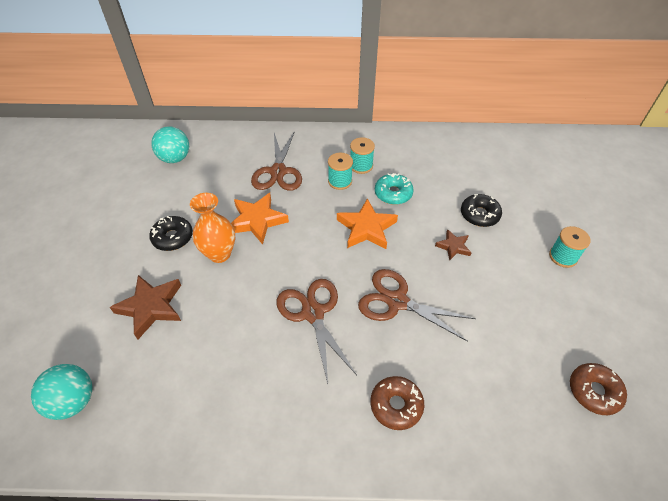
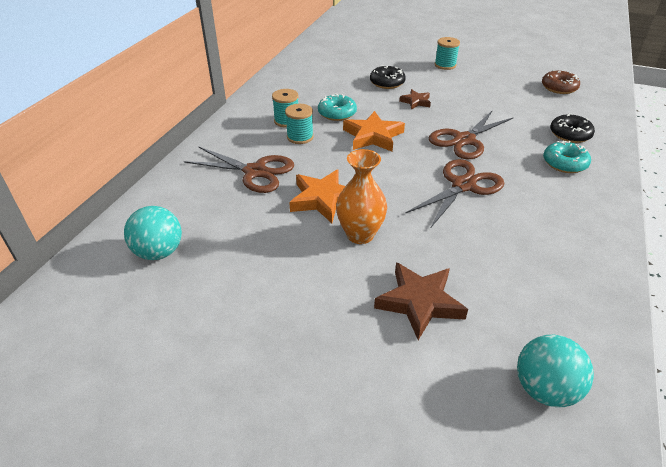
camera: 70 degrees left, 10 degrees down
(173, 237) = (313, 271): black donut -> black donut (570, 134)
(313, 313) = (463, 185): brown scissors -> brown scissors turned 135 degrees clockwise
(396, 405) = (564, 163): brown donut -> turquoise donut

